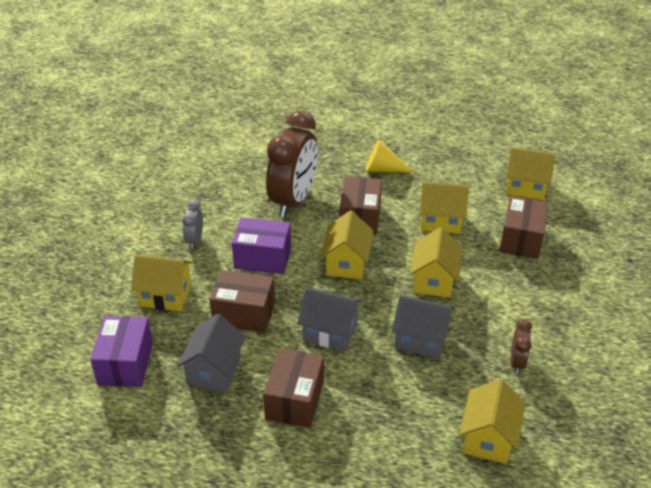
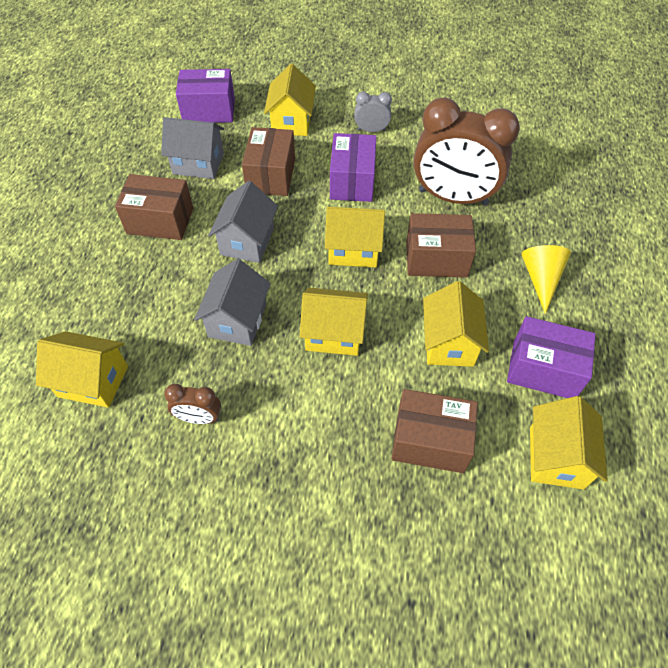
camera: 85 degrees right, 15 degrees up
(461, 181) = (543, 369): none -> purple box

